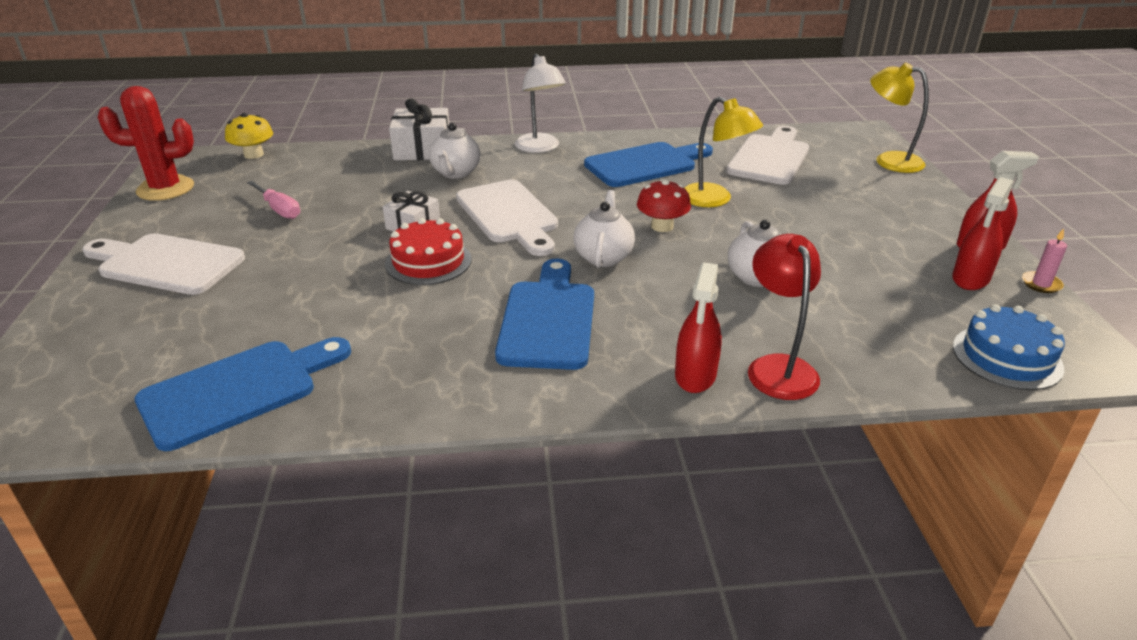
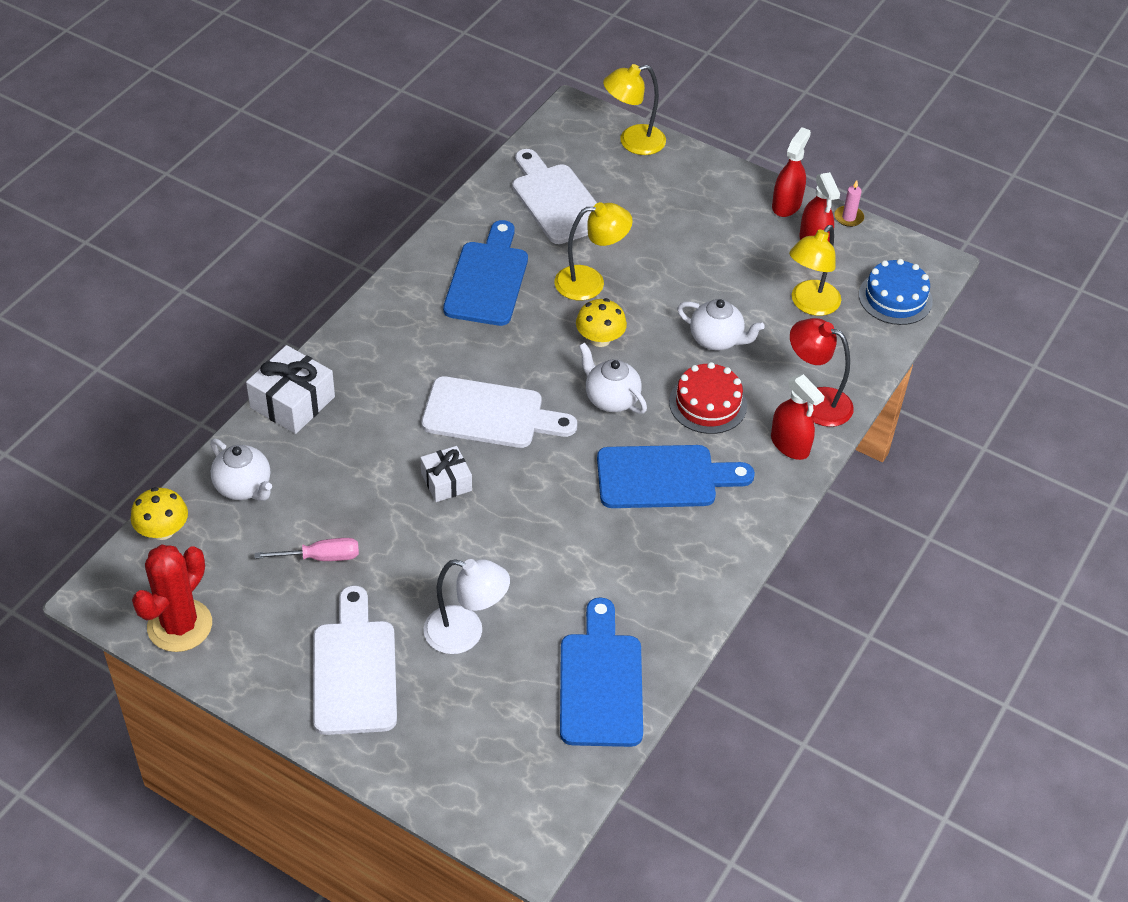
camera: 55 degrees left, 15 degrees up
(166, 263) = (354, 670): white cutting board -> white cutting board turned 120 degrees clockwise
(428, 261) = (518, 501): red cake -> red cake (708, 404)
(455, 173) = (372, 405): white teapot -> white teapot (244, 487)
(540, 148) = (380, 323): white lamp -> white lamp (465, 633)
(548, 319) = (664, 477): blue cutting board -> blue cutting board turned 135 degrees clockwise
(662, 226) = (600, 339): red mushroom -> yellow mushroom
(893, 309) = (810, 305): none -> yellow lamp

